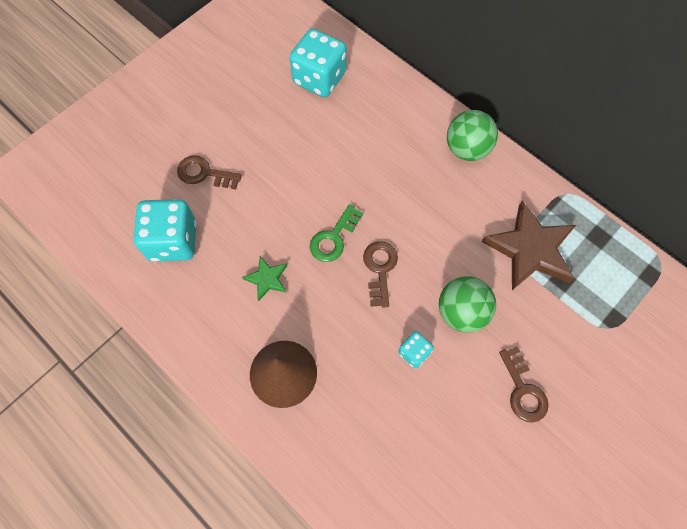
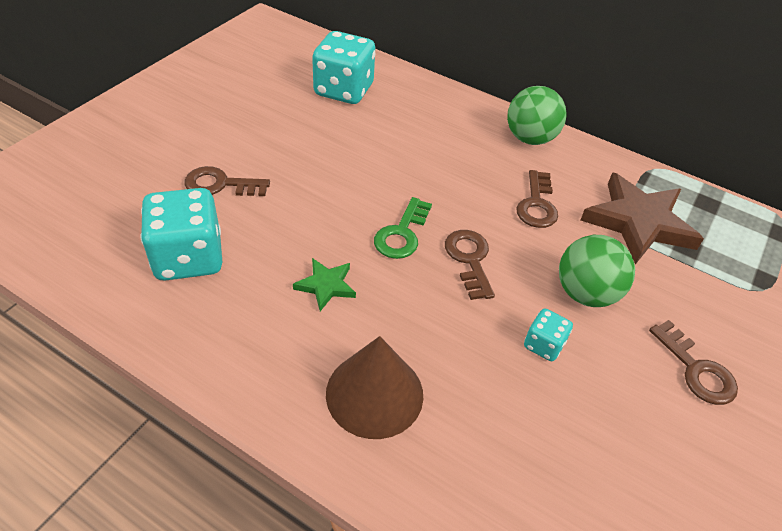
camera: 15 degrees left, 20 degrees down
(450, 221) = (537, 205): none -> brown key

